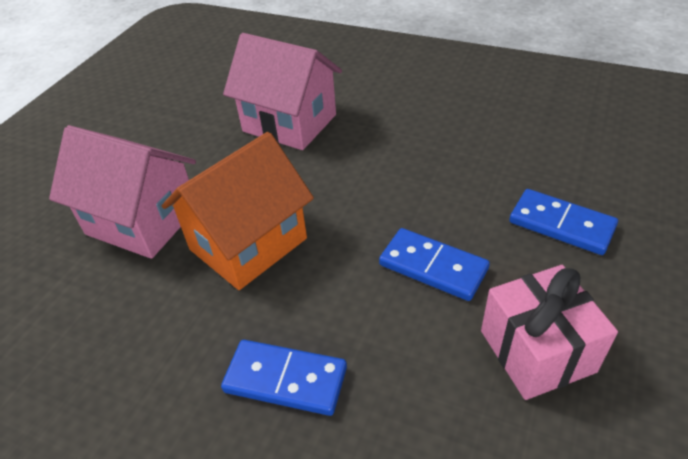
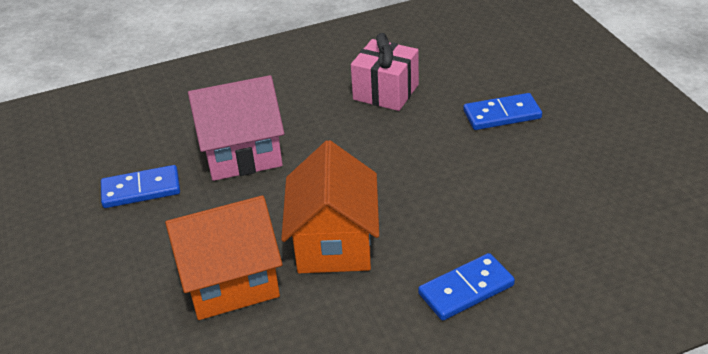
camera: 45 degrees left, 5 degrees down
(142, 221) = (231, 282): pink house -> orange house
(433, 267) = (465, 180): blue domino -> blue domino (141, 190)
(537, 351) = (567, 185): pink gift -> pink gift (386, 92)

